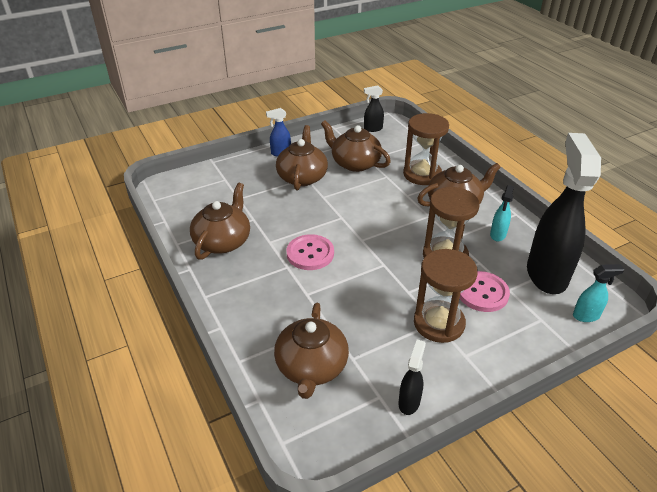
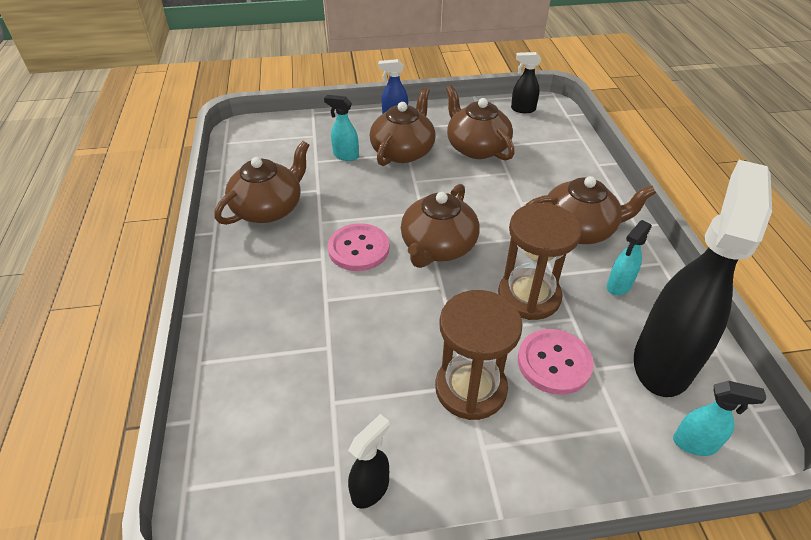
camera: 20 degrees right, 5 degrees up
(259, 189) = (345, 156): none -> turquoise spray bottle
(311, 367) = (276, 398): brown teapot -> brown teapot (438, 247)
(422, 174) = (555, 180): brown hourglass -> none

